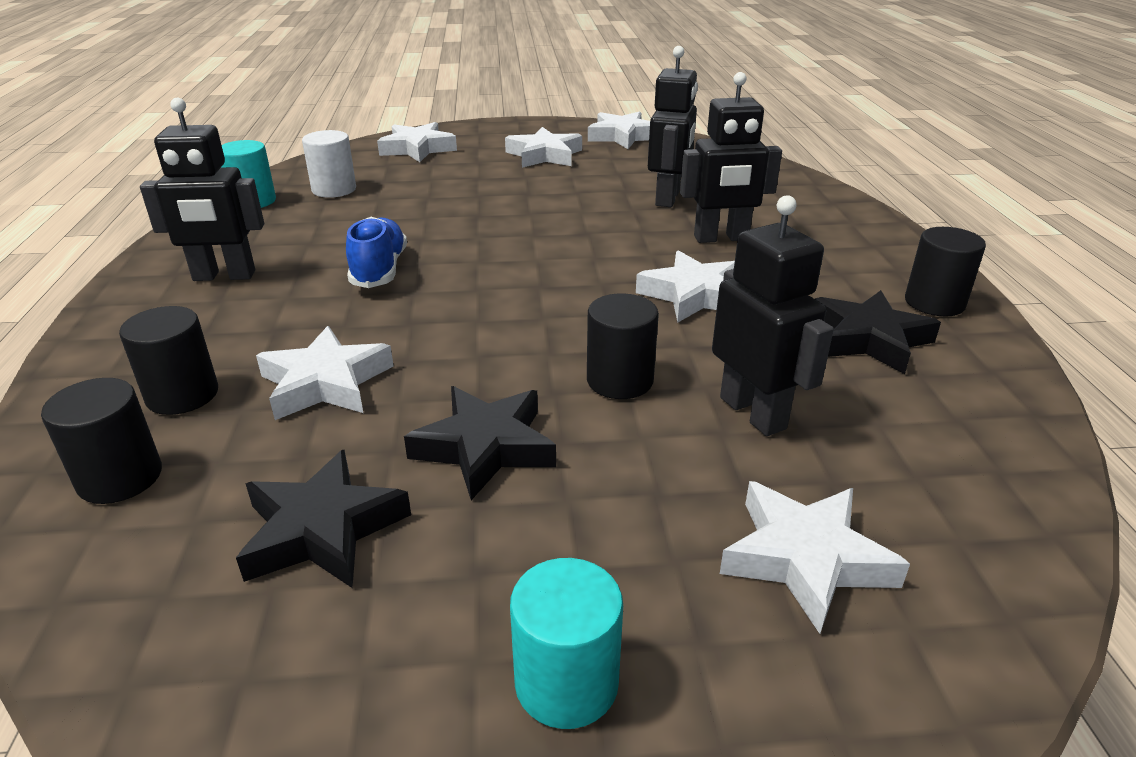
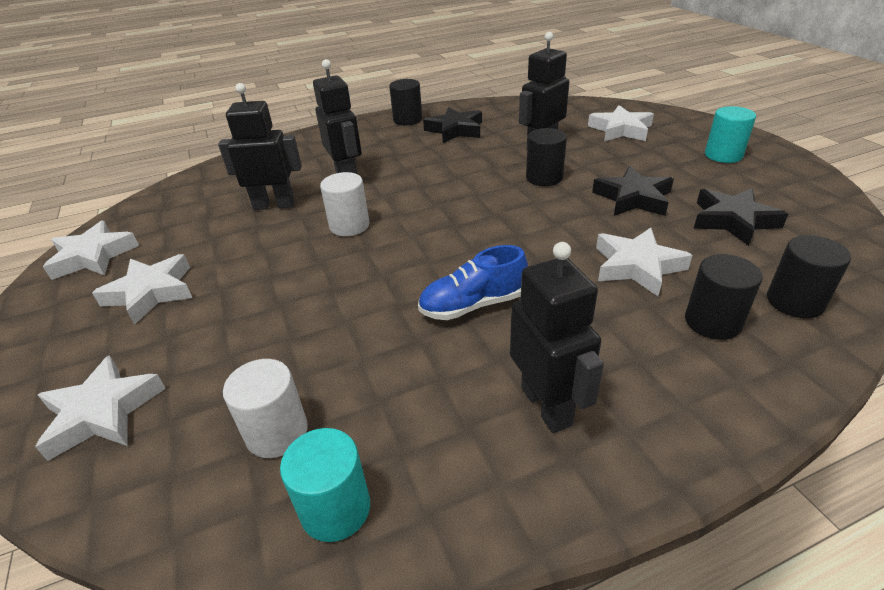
camera: 105 degrees left, 5 degrees up
(588, 230) = (349, 226): none -> white cylinder
(694, 295) = (435, 173): white star -> none

